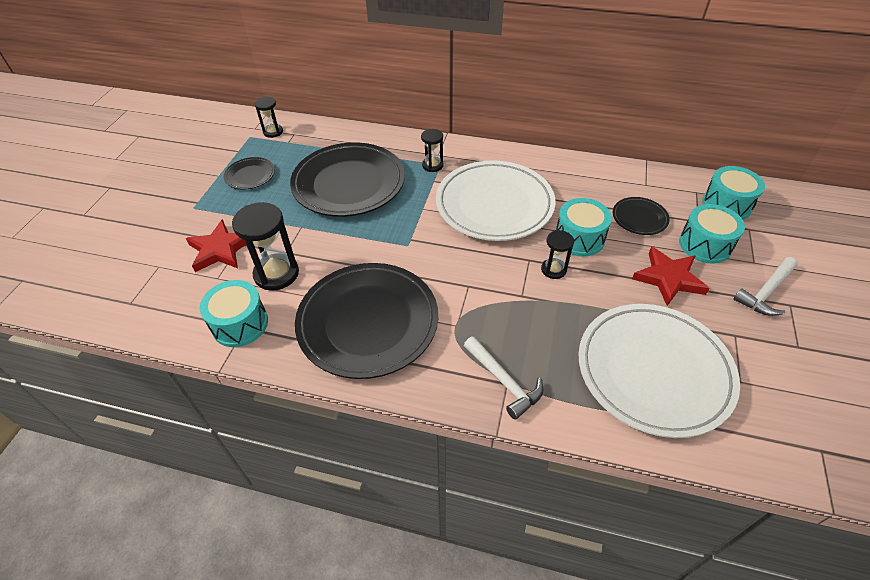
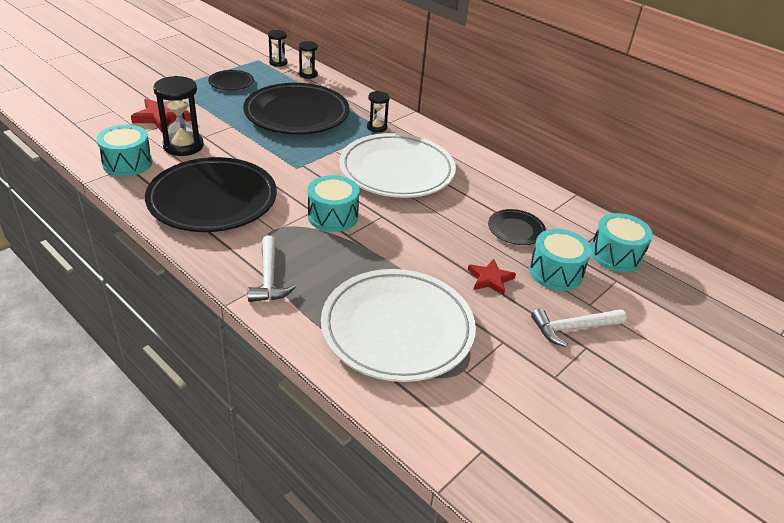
camera: 25 degrees right, 10 degrees down
(553, 269) = (394, 230): black hourglass -> black hourglass (308, 74)
(579, 238) = (443, 220): turquoise drum -> turquoise drum (333, 216)
(668, 278) = (490, 279): red star -> red star, size x0.65

